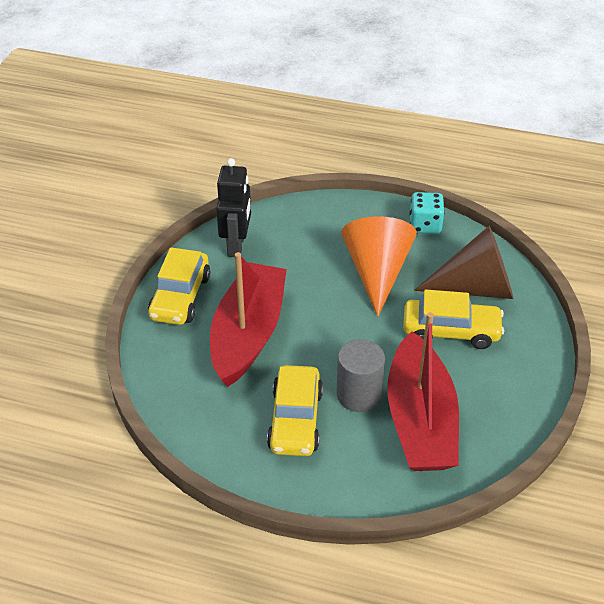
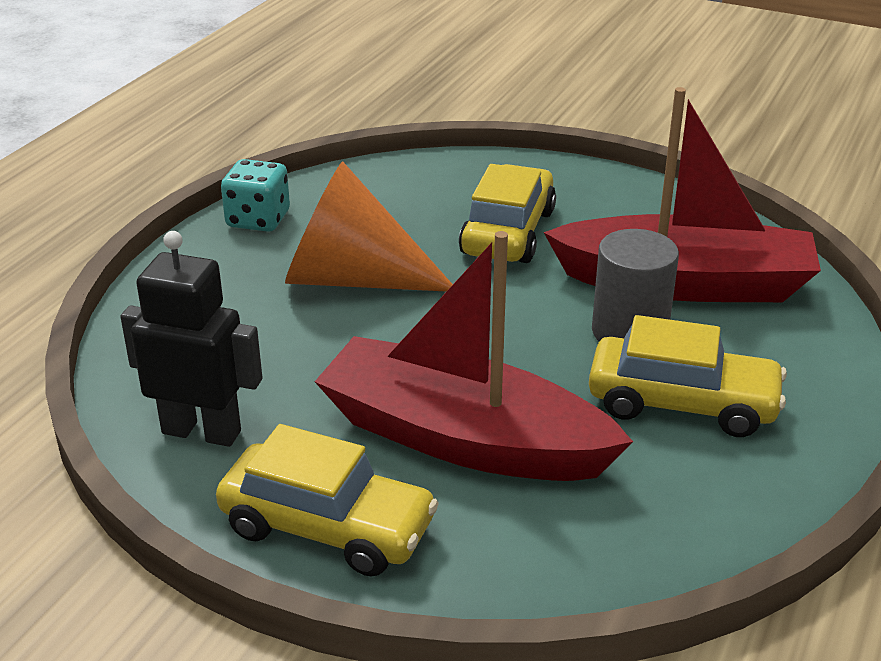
camera: 80 degrees left, 10 degrees down
(475, 288) = (422, 199): brown cone -> none

